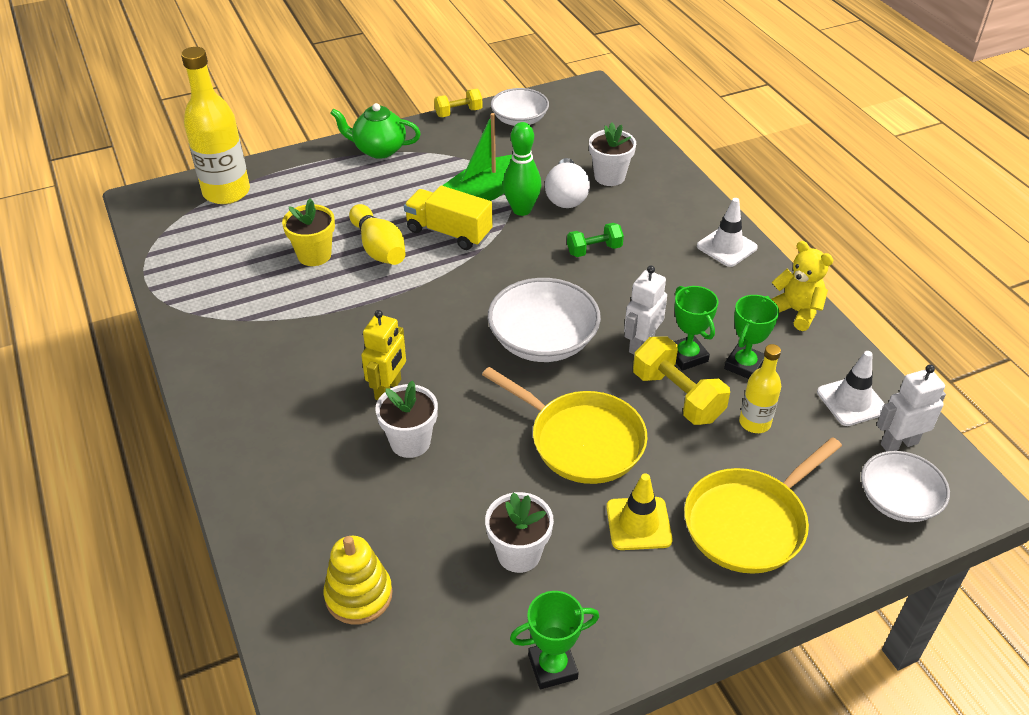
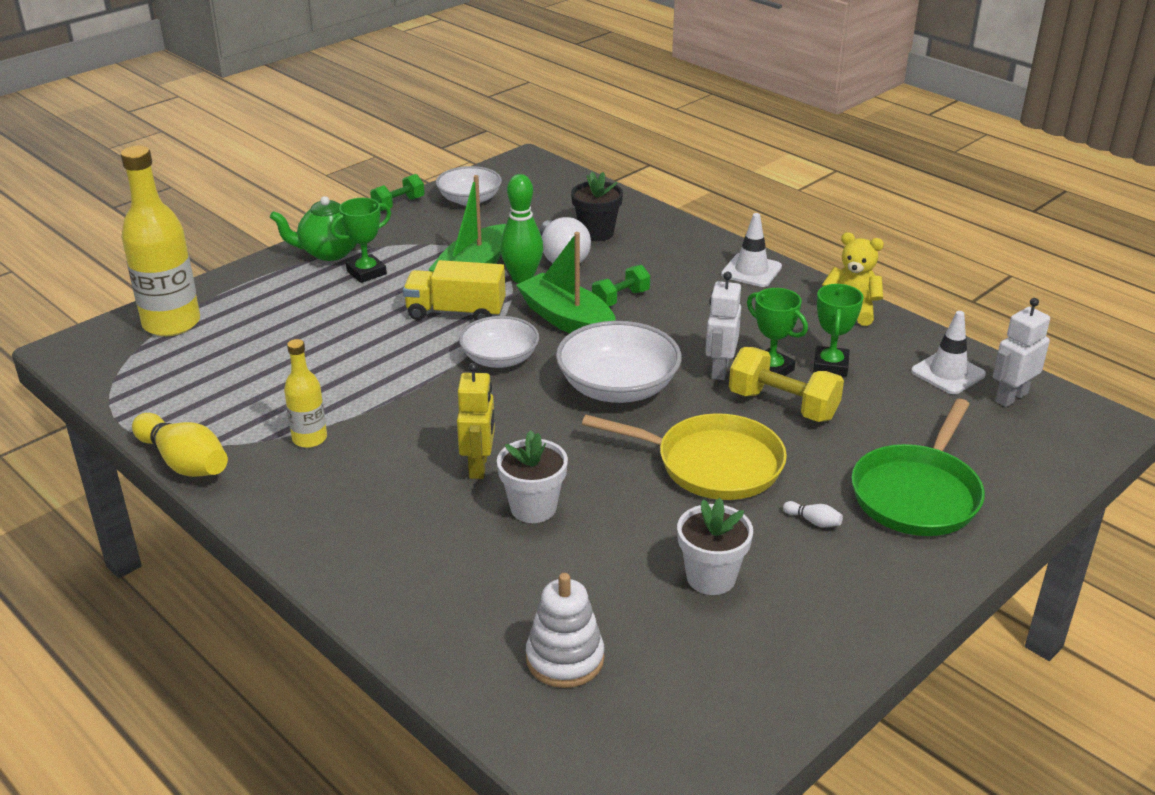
camera: 20 degrees left, 10 degrees down
(314, 255) = (315, 362): yellow flower pot -> none
(359, 595) = (565, 659): yellow stacking toy -> white stacking toy
(379, 248) = (386, 341): yellow bowling pin -> yellow bowling pin (184, 462)
(458, 113) = (398, 204): yellow dumbbell -> green dumbbell
(536, 261) = (567, 320): none -> green boat
(552, 666) = (807, 665): green trophy -> green trophy (366, 272)
(609, 177) = (596, 233): white flower pot -> black flower pot
(638, 524) = (813, 521): yellow traffic cone -> white bowling pin
(749, 522) = (917, 494): yellow pan -> green pan
(754, 423) = (870, 411): yellow bottle -> yellow bottle (309, 439)
(898, 500) = (1039, 443): white bowl -> white bowl (500, 358)

